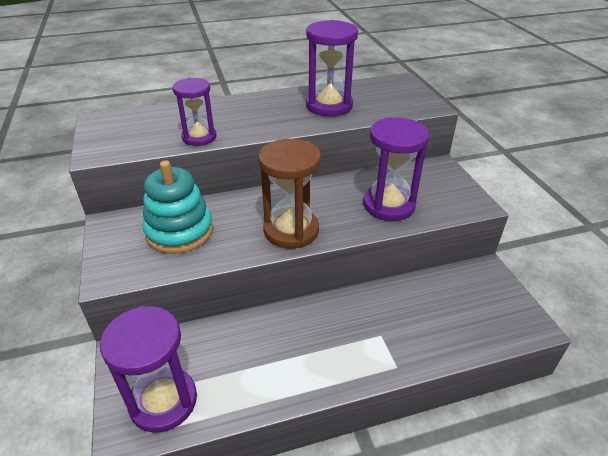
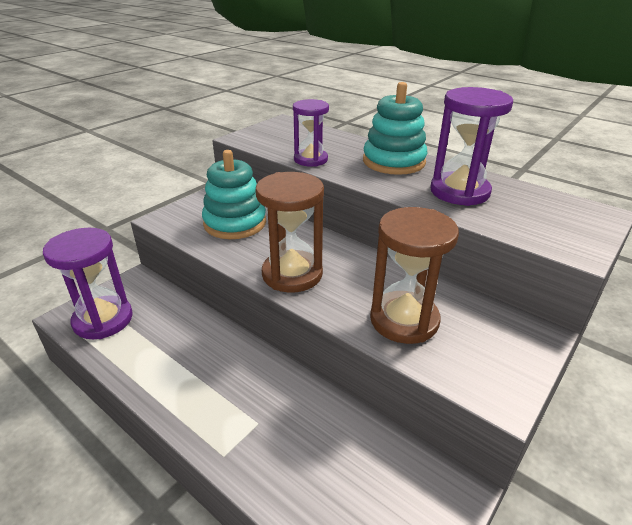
camera: 55 degrees right, 5 degrees down
(255, 107) = (393, 162): none -> turquoise stacking toy
(389, 205) = (404, 320): purple hourglass -> brown hourglass

